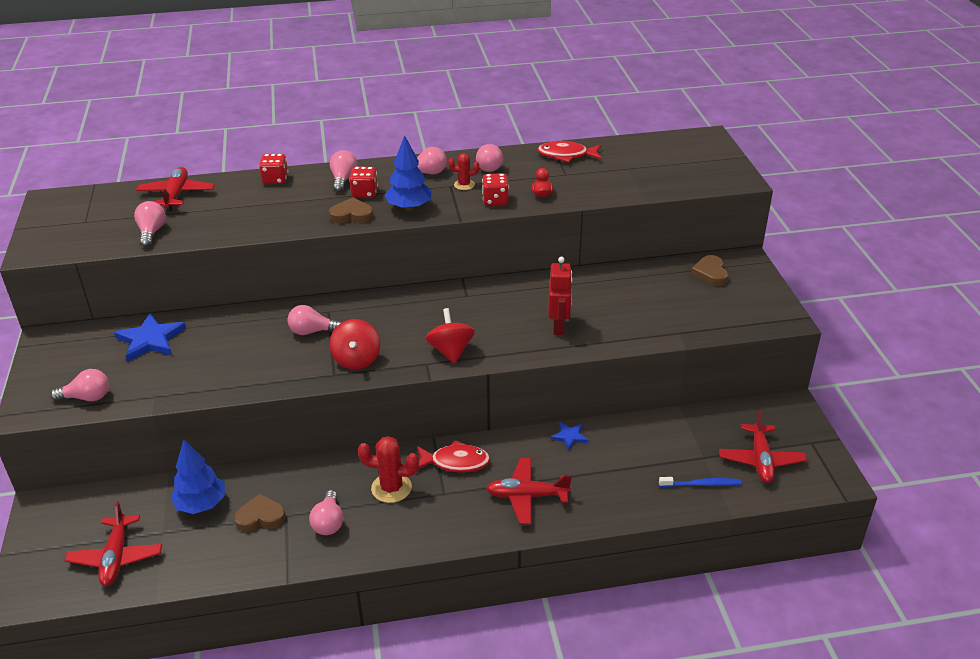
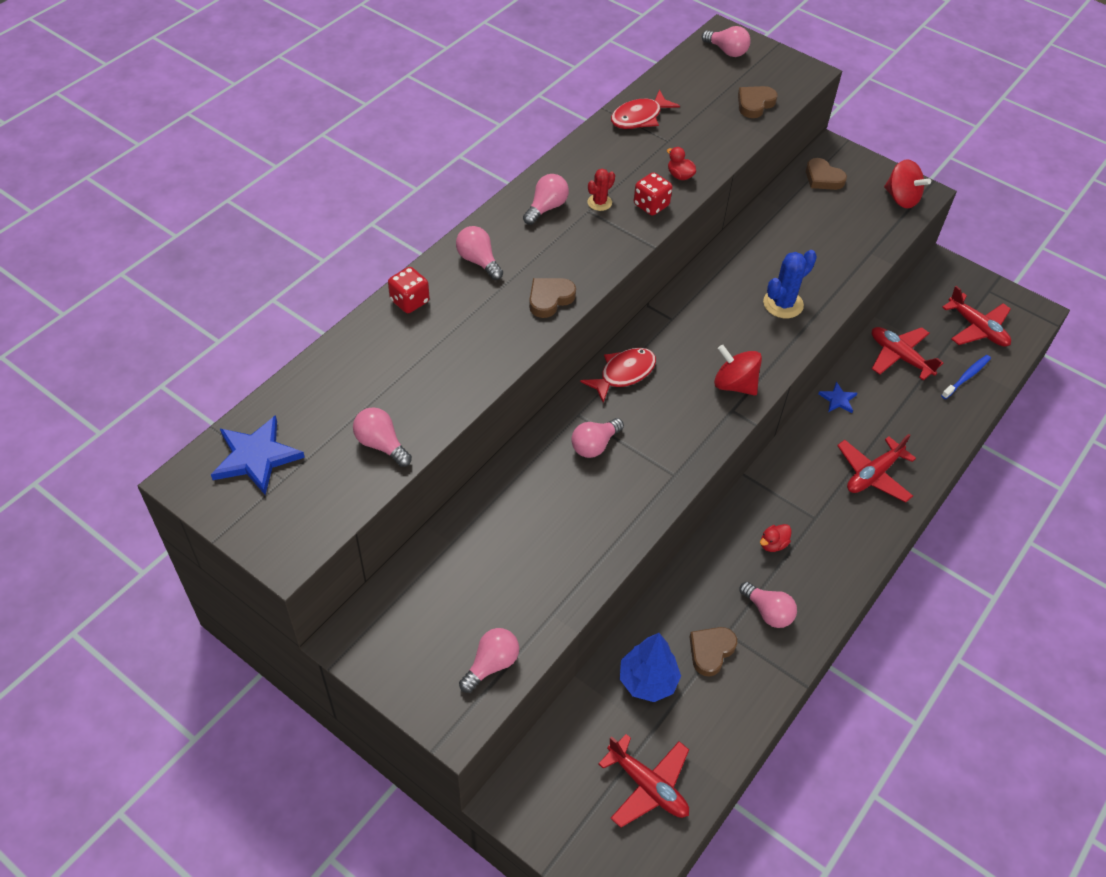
camera: 45 degrees left, 15 degrees up
(150, 340) = (457, 561): blue star -> blue star (256, 457)
(176, 195) = (333, 383): red plane -> red plane (899, 357)
(356, 359) = (672, 447): red spinning top -> red spinning top (901, 198)
(364, 193) = (523, 265): red dice -> none
(391, 488) = (773, 544): red cactus -> red duck
(409, 207) = (588, 258): blue tree -> none
(455, 462) = (788, 484): red fish -> red fish (623, 374)
(488, 166) = (590, 168): pink light bulb -> pink light bulb (727, 51)
(559, 327) = (783, 304): red robot -> blue cactus
(665, 181) = (755, 104): none -> brown heart

